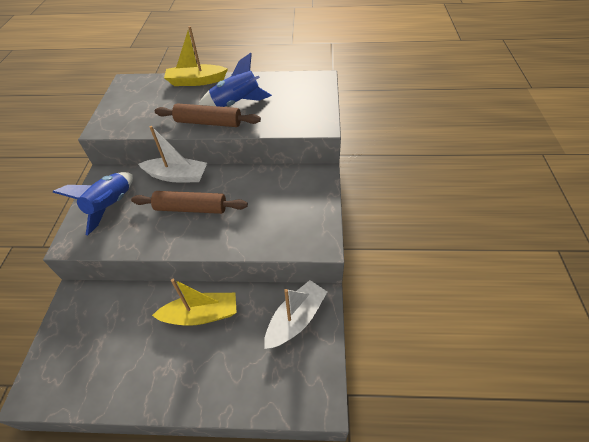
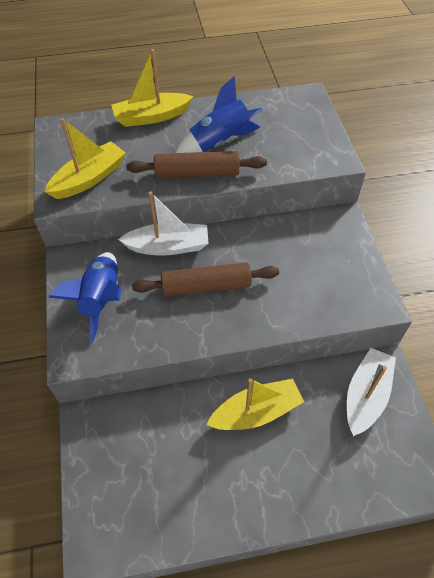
camera: 15 degrees left, 5 degrees up
(130, 117) = (89, 178): none -> yellow boat

